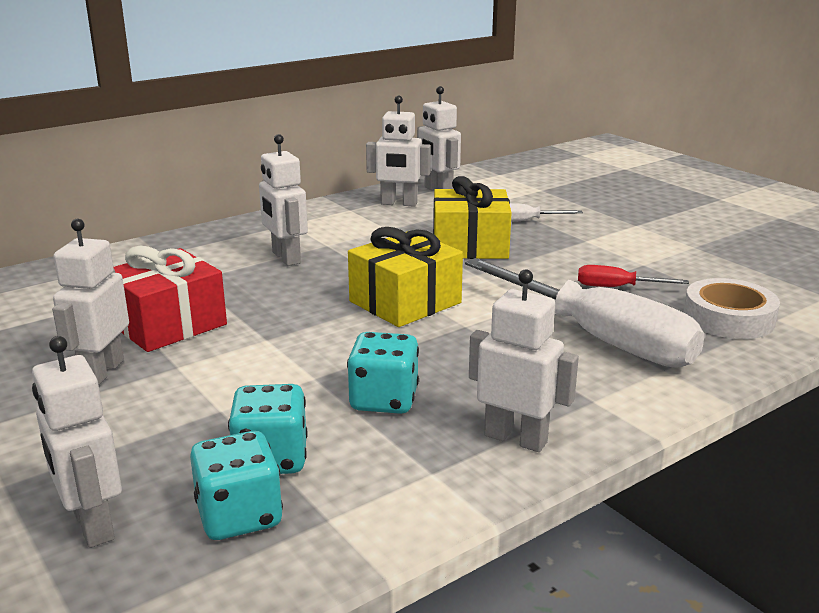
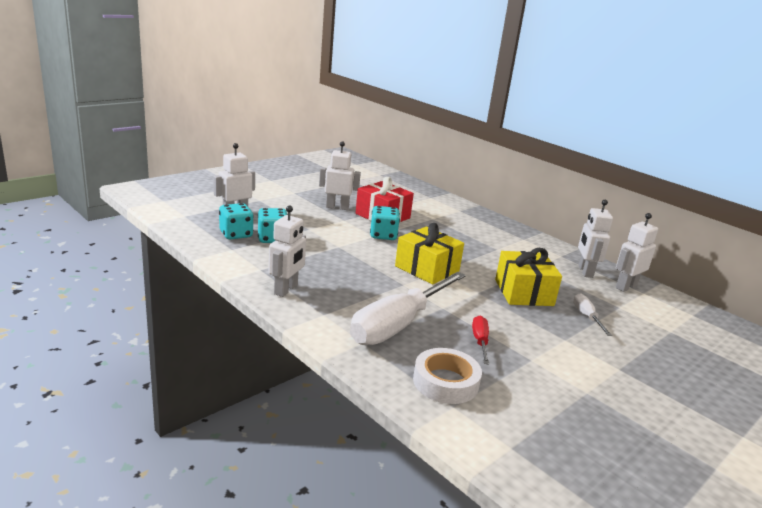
camera: 80 degrees right, 0 degrees up
(285, 258) = (471, 238): white robot -> none
(384, 400) = (319, 261): turquoise dice -> turquoise dice (383, 235)

